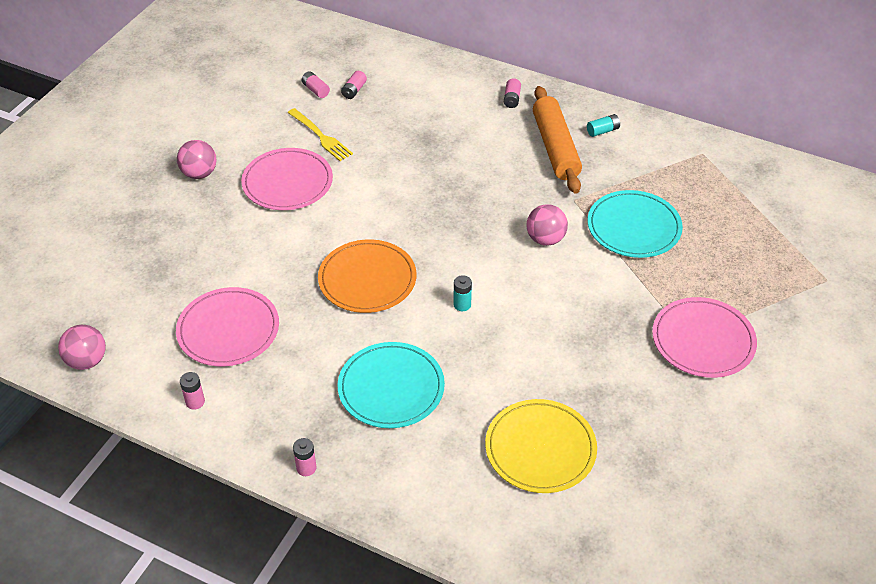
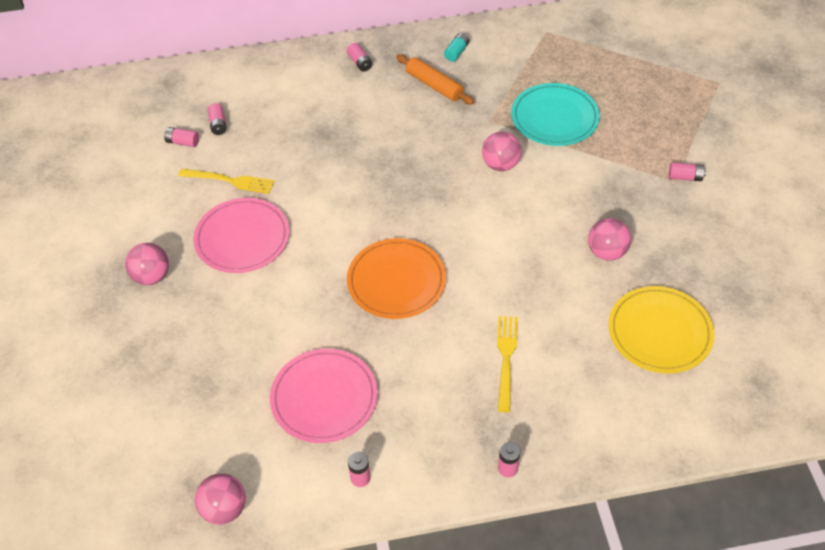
camera: 35 degrees left, 5 degrees up
(391, 388) = (506, 358): turquoise plate -> yellow fork
(462, 305) = (491, 256): turquoise battery -> none
(555, 147) = (434, 85): orange rolling pin -> orange rolling pin, size x0.67
(563, 359) = (606, 252): none -> pink ball
(703, 340) = (685, 177): pink plate -> pink battery

